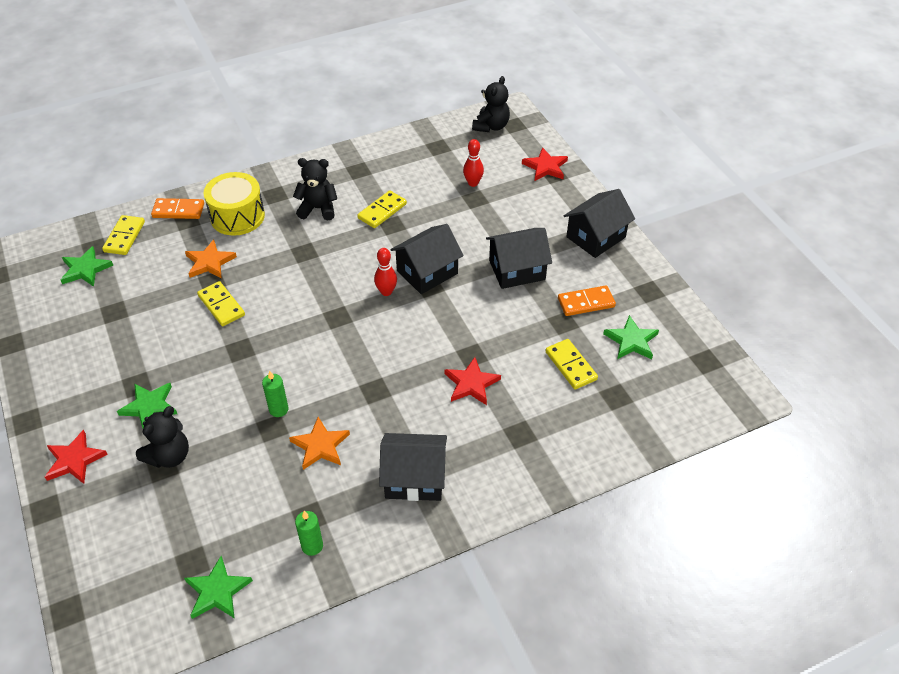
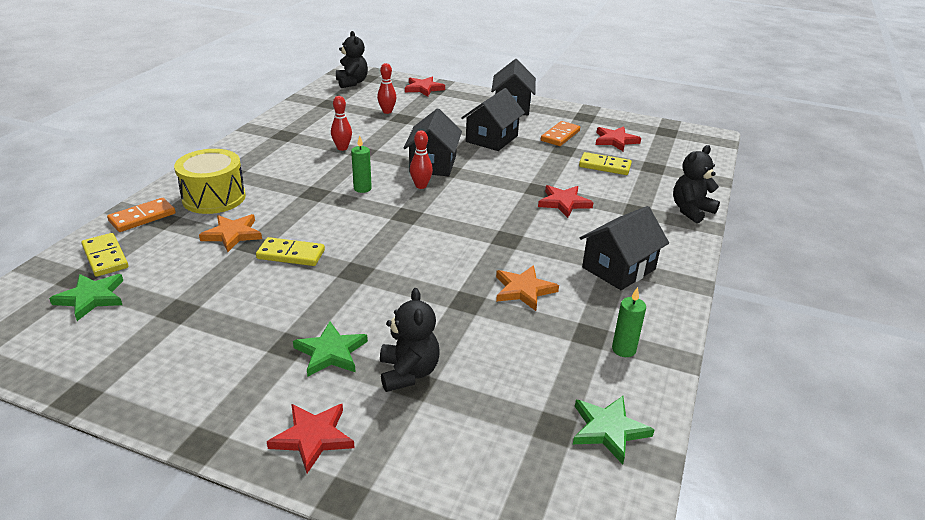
camera: 45 degrees left, 15 degrees down
(278, 409) = (453, 288): green candle -> green candle (362, 188)
(318, 209) = (285, 166): black teddy bear -> black teddy bear (691, 211)
(382, 211) = (342, 148): yellow domino -> red bowling pin
(631, 341) = (615, 140): green star -> red star

